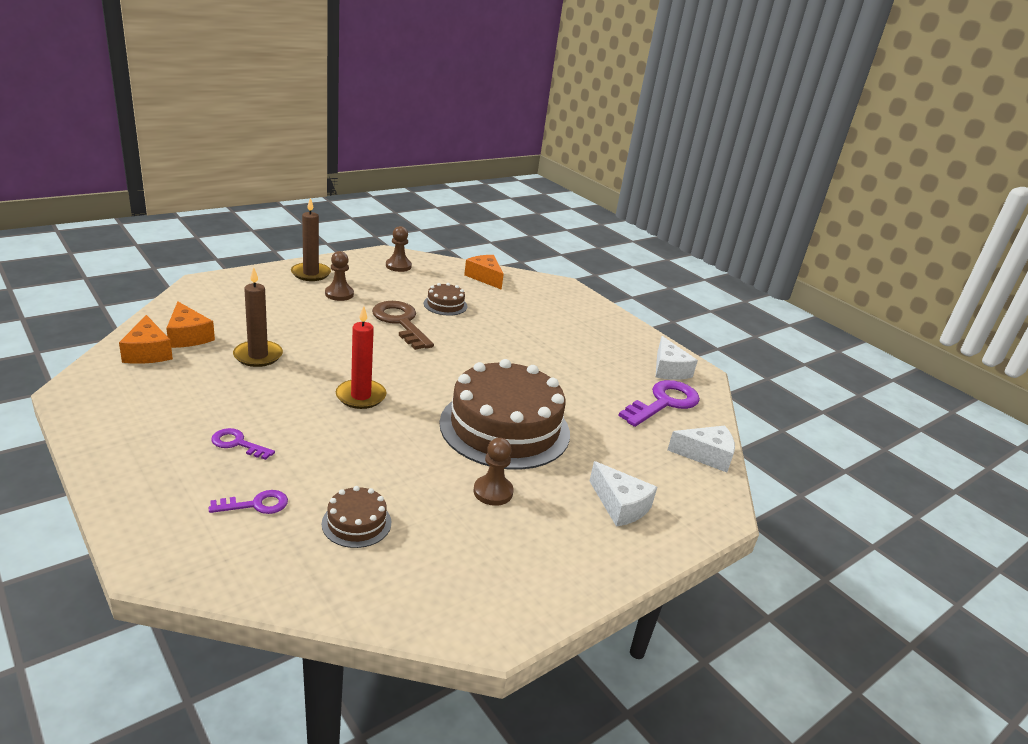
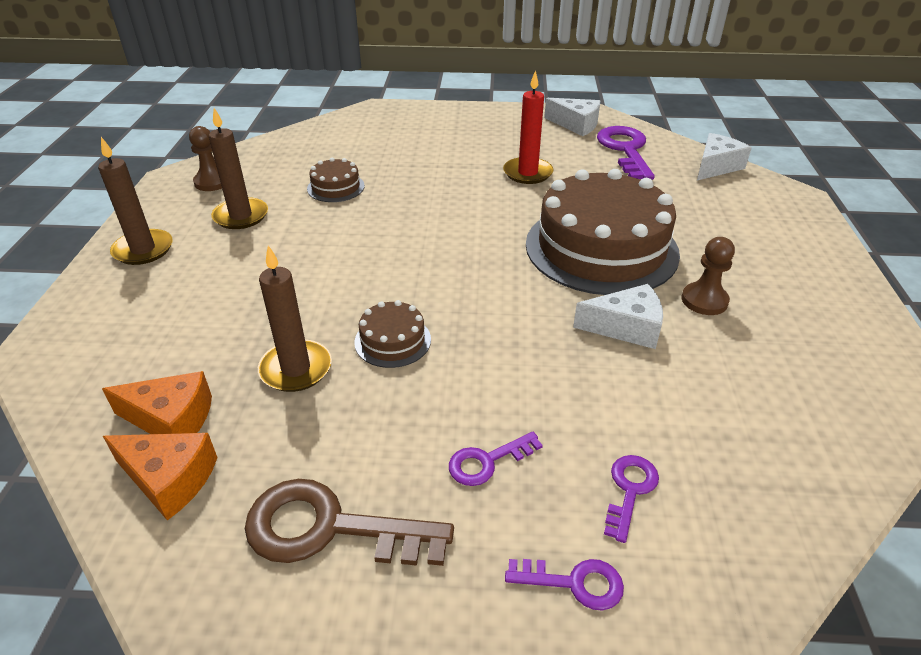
camera: 45 degrees left, 10 degrees up
(166, 502) = (574, 583): none -> purple key
(339, 294) = (222, 247): brown pawn -> none
(356, 523) = (708, 416): brown cake -> brown cake (392, 341)
(361, 396) = (466, 319): red candle -> red candle (527, 173)
(375, 287) = (241, 216): none -> brown candle
(400, 322) = (339, 230): brown key -> brown key (330, 528)
(485, 277) = (309, 141): orange cheese -> none
(620, 505) = (763, 239): white cheese -> white cheese (626, 327)

